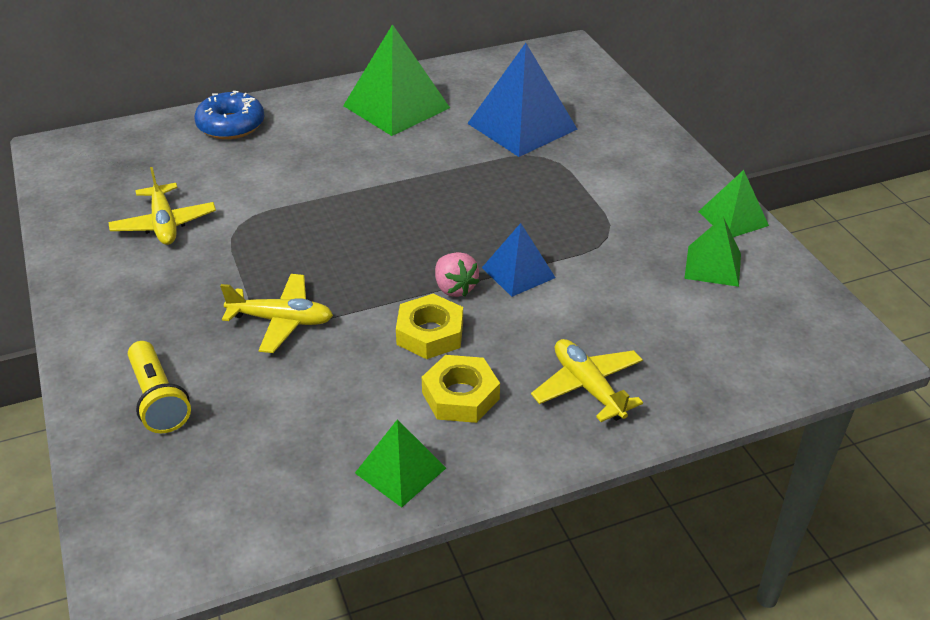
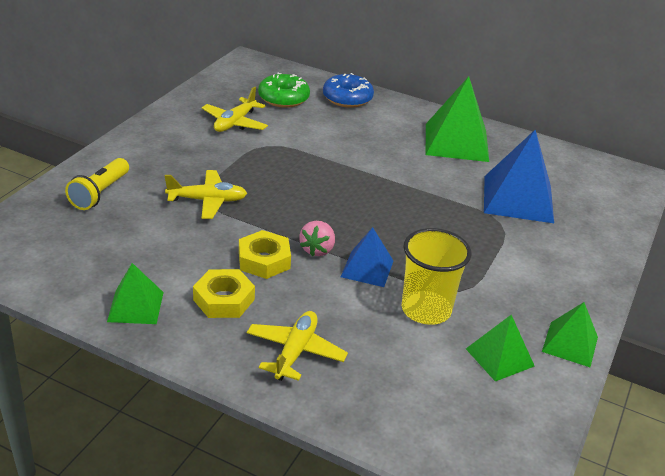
camera: 45 degrees right, 5 degrees down
(168, 165) = (283, 98): none -> green donut
(281, 320) = (207, 201): yellow plane -> yellow plane turned 60 degrees counterclockwise
(612, 271) = (426, 310): none -> yellow cup

